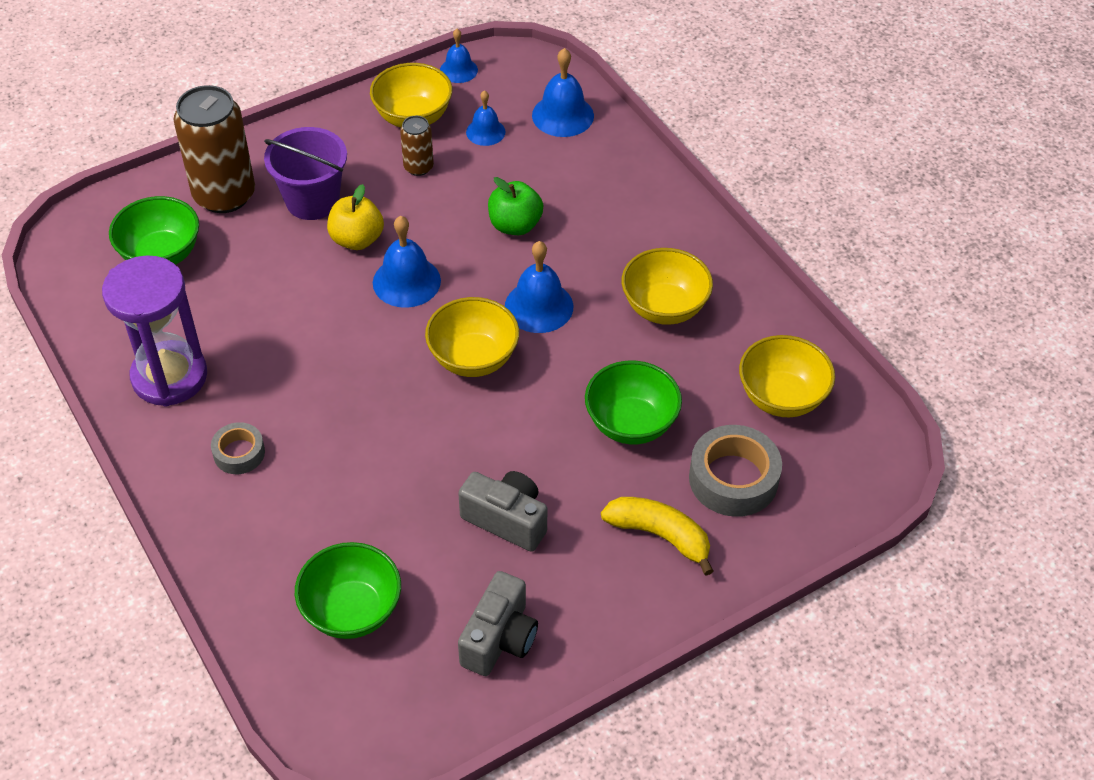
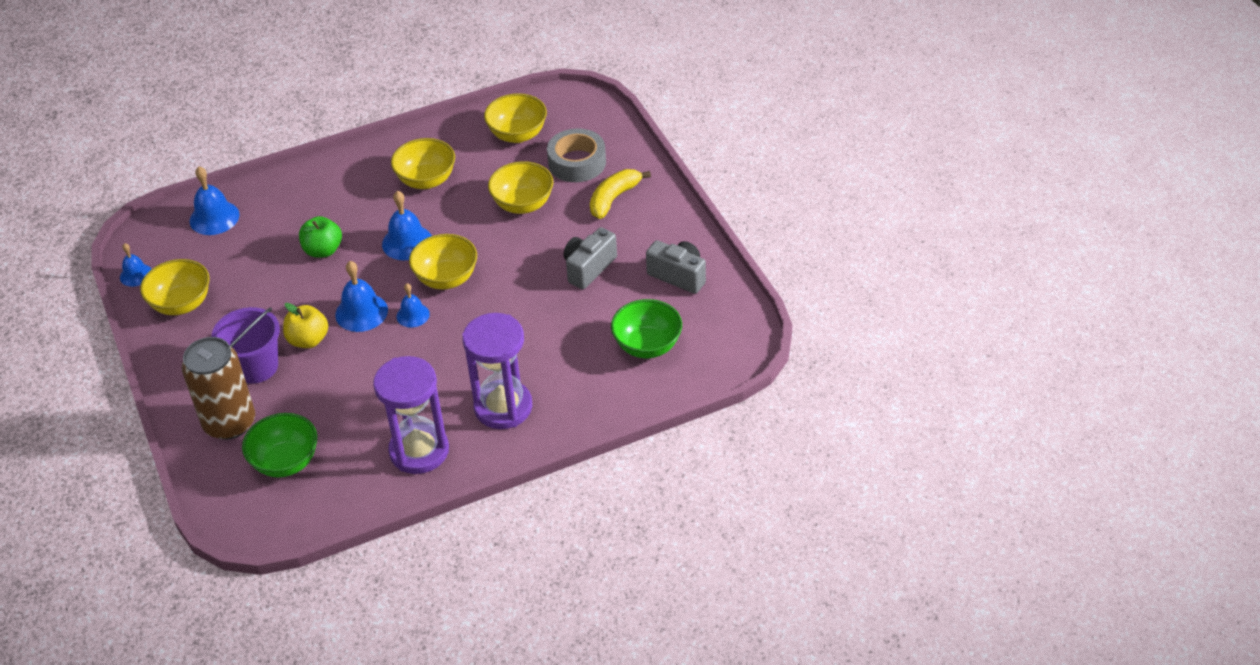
camera: 80 degrees left, 5 degrees down
(239, 453) = (503, 407): grey tape -> purple hourglass
(418, 167) = (241, 302): brown can -> none
(485, 132) = (215, 262): blue bell -> blue bell (413, 315)
(631, 424) = (523, 204): green bowl -> yellow bowl

